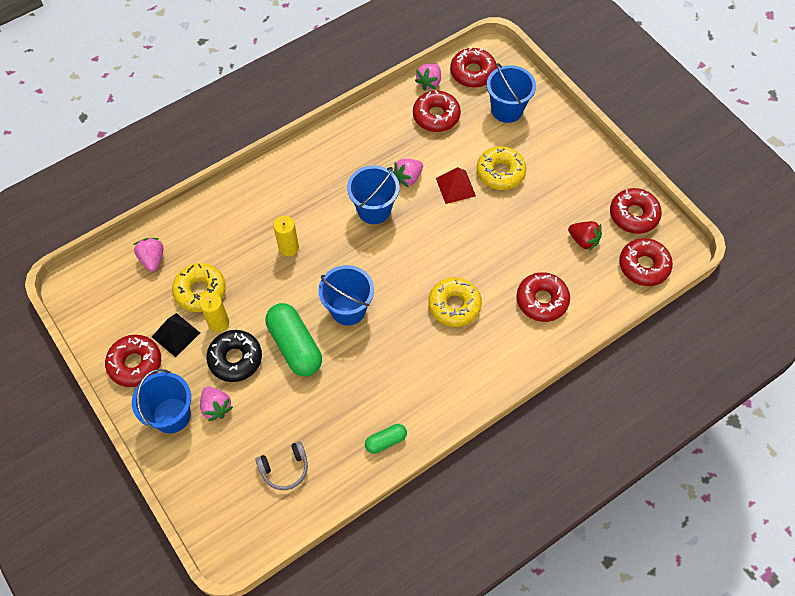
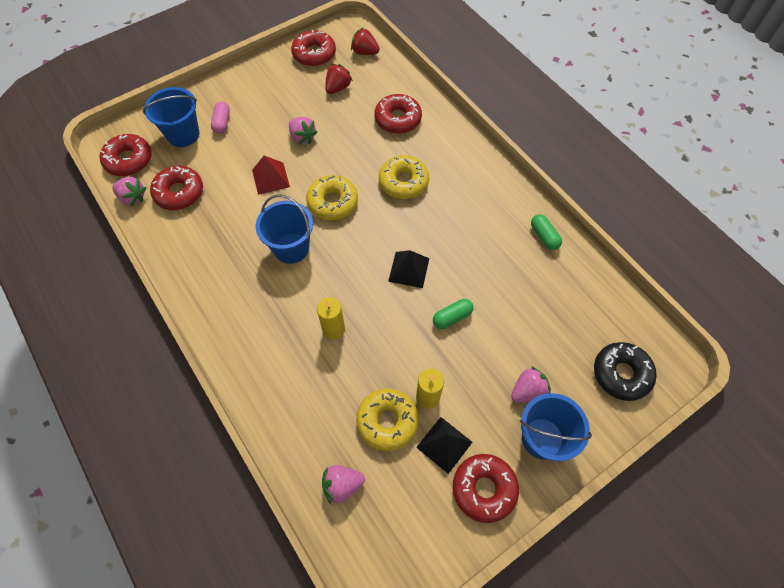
camera: 90 degrees left, 0 degrees up
(235, 359) = (470, 376): black donut -> black donut (621, 374)
(285, 469) = (584, 320): grey headphones -> none
(295, 346) = (452, 317): green capsule -> green capsule, size x0.52
(348, 309) = (408, 269): blue bucket -> black pyramid
(408, 178) = (254, 218): pink strawberry -> pink strawberry (302, 137)
(500, 172) = (258, 142): yellow donut -> yellow donut (333, 202)
(524, 140) = (222, 123): none -> pink capsule
(643, 266) = (365, 52): red donut -> red strawberry

